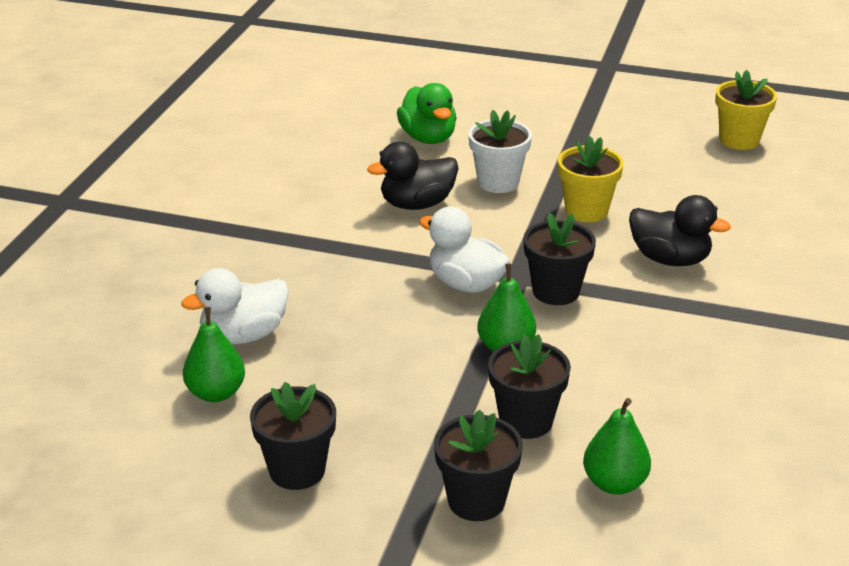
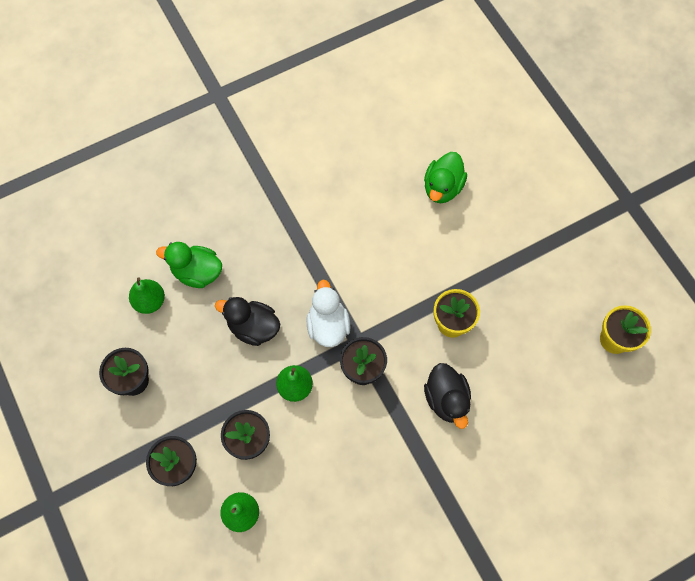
camera: 45 degrees right, 35 degrees up
(244, 335) = (197, 272): white duck -> green duck
(417, 204) = (373, 241): black duck -> black duck (253, 327)
(498, 182) = (434, 259): white flower pot -> none

